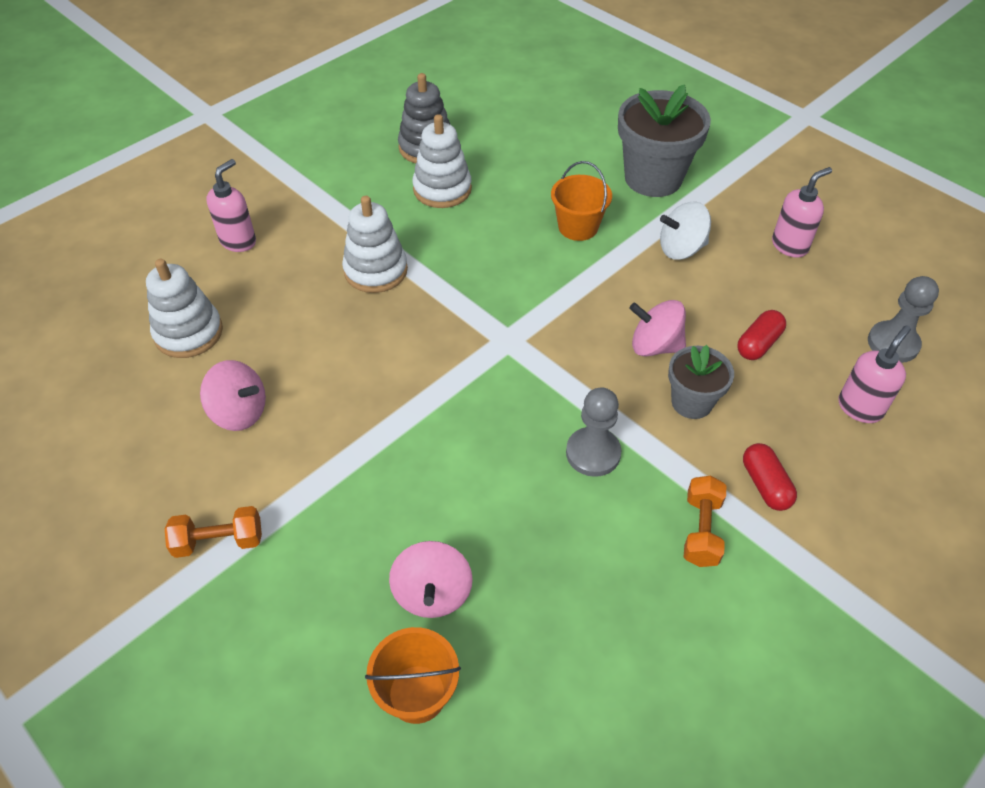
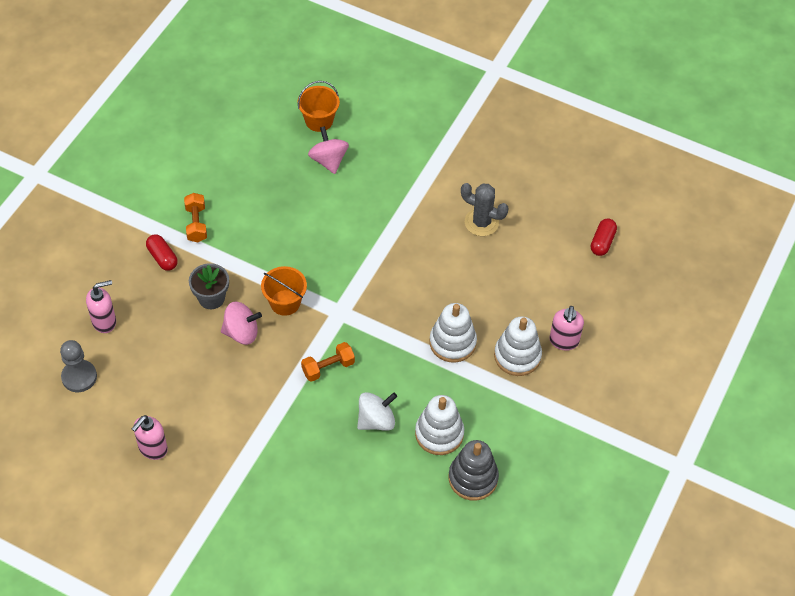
camera: 160 degrees right, 5 degrees up
(188, 333) = (547, 263): white stacking toy -> white stacking toy (517, 356)
(219, 541) = (448, 156): orange dumbbell -> orange dumbbell (328, 367)
(239, 412) = (481, 222): pink spinning top -> grey cactus
(578, 227) = (319, 423): orange bucket -> orange bucket (285, 302)
(593, 453) = (265, 251): grey pawn -> none
(653, 178) = (271, 495): grey flower pot -> none
(681, 249) = (236, 423): white spinning top -> white spinning top (376, 420)
(758, 344) = (172, 352): red capsule -> red capsule (602, 242)
(860, 407) = (104, 321): pink soap dispenser -> pink soap dispenser turned 135 degrees counterclockwise

